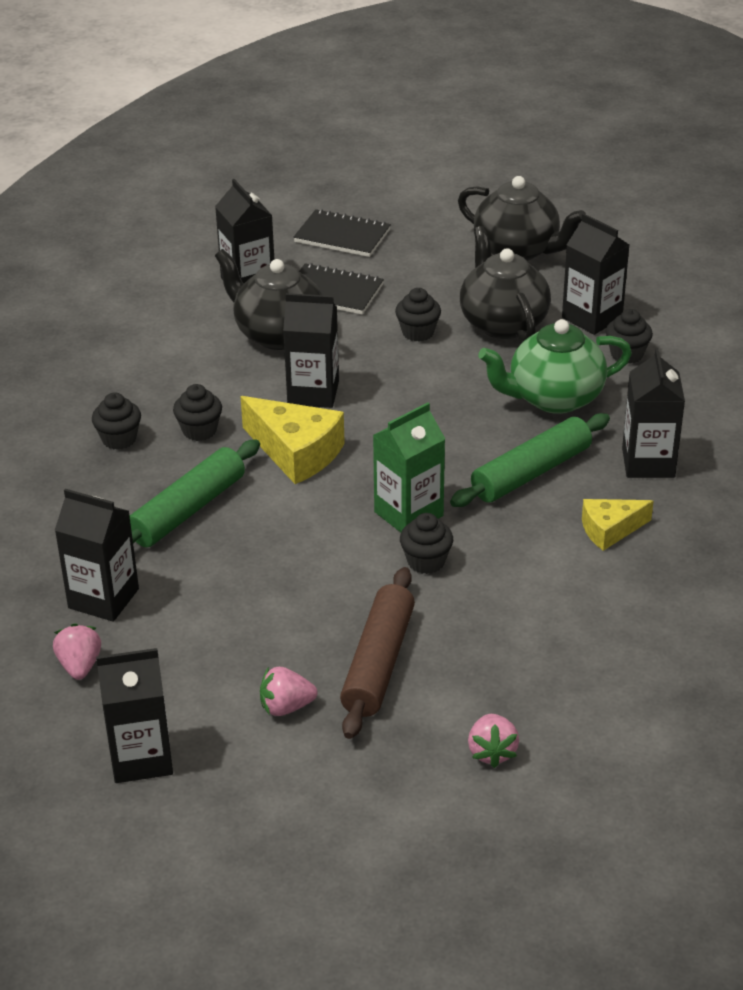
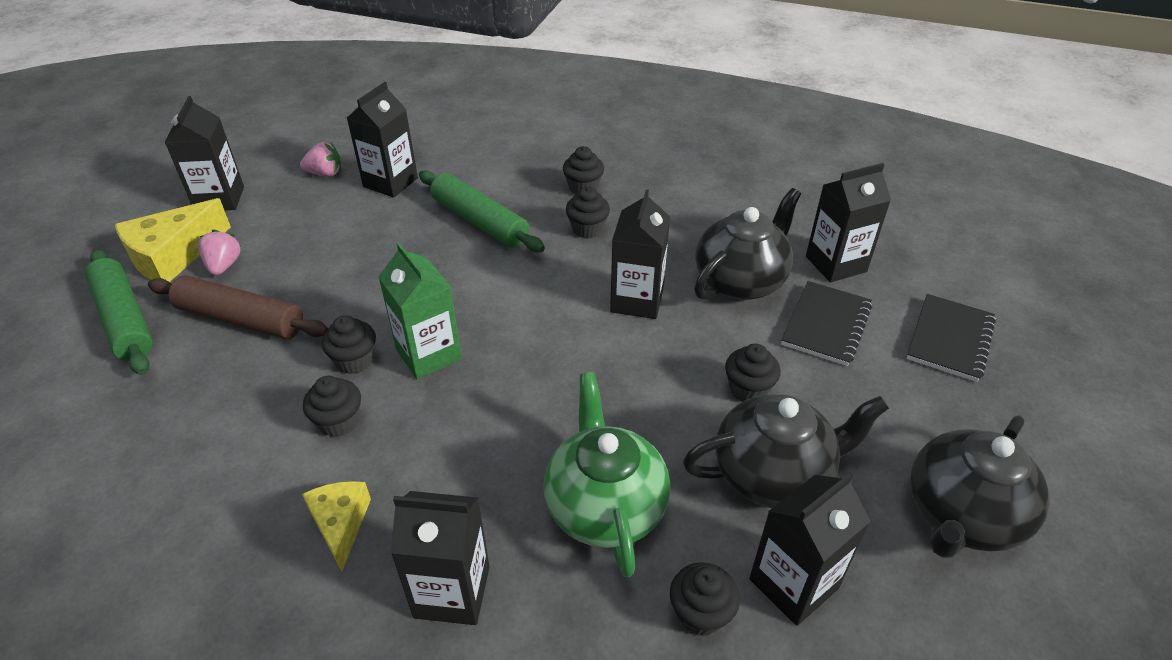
camera: 95 degrees right, 5 degrees up
(296, 452) = (543, 285): yellow cheese -> yellow cheese (173, 256)
(492, 752) = (93, 381): pink strawberry -> none
(505, 555) = (339, 422): none -> black cupcake
(531, 473) = (465, 462): green rolling pin -> green rolling pin (124, 320)

